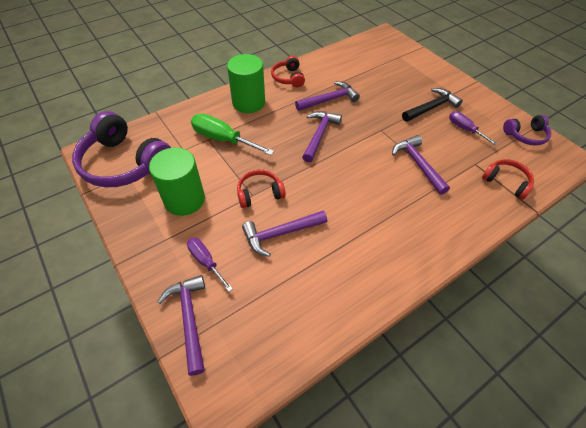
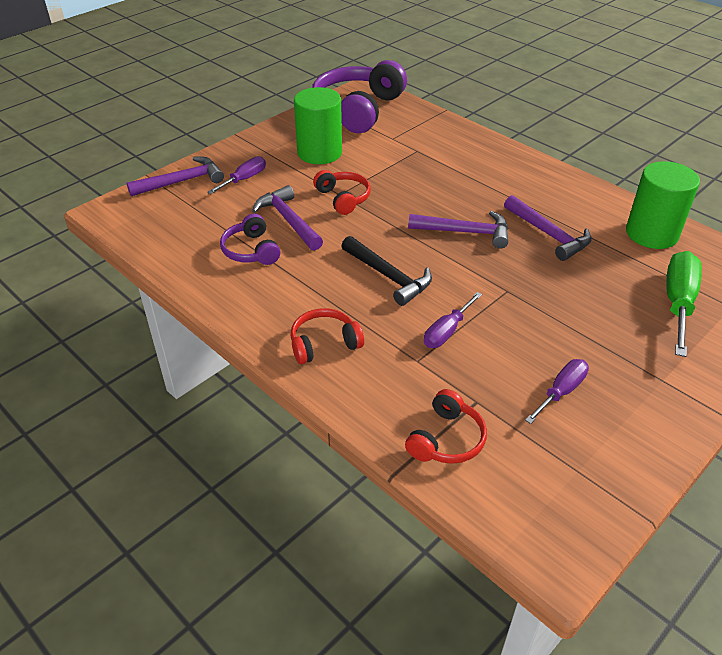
camera: 80 degrees right, 10 degrees down
(223, 139) = (421, 160): green screwdriver -> green screwdriver (678, 303)
(248, 102) = (499, 167): green cylinder -> green cylinder (651, 233)
(288, 78) = (576, 192): red headphones -> red headphones (324, 344)
(418, 164) = (447, 331): purple hammer -> purple screwdriver
(431, 107) = (598, 348): black hammer -> black hammer (388, 276)
(525, 135) = (590, 484): purple headphones -> purple headphones (251, 250)

